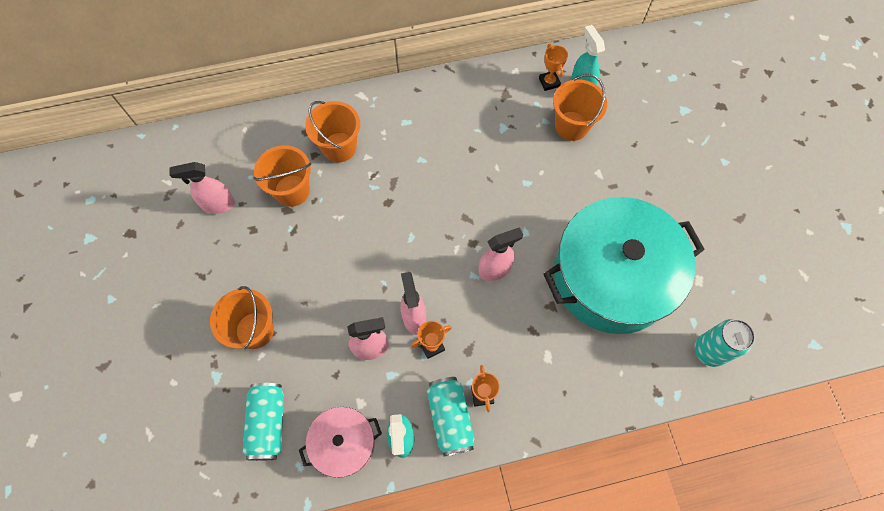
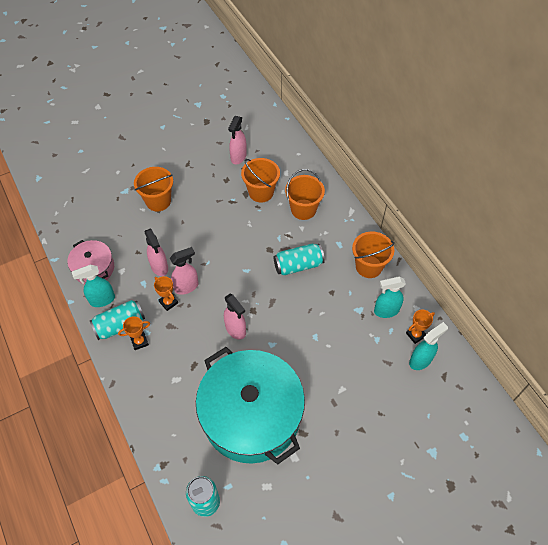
camera: 75 degrees right, 10 degrees down
(218, 205) = (238, 157): pink spray bottle -> pink spray bottle turned 135 degrees counterclockwise
(268, 423) = (100, 225): turquoise can -> turquoise can (298, 265)
(511, 101) = (386, 311): none -> turquoise spray bottle
(571, 126) = (379, 360): orange bucket -> orange bucket (369, 266)

